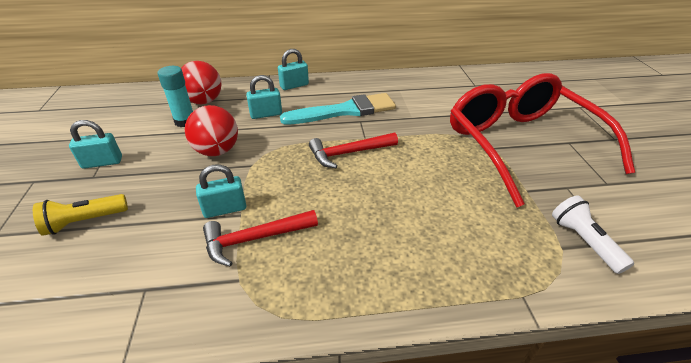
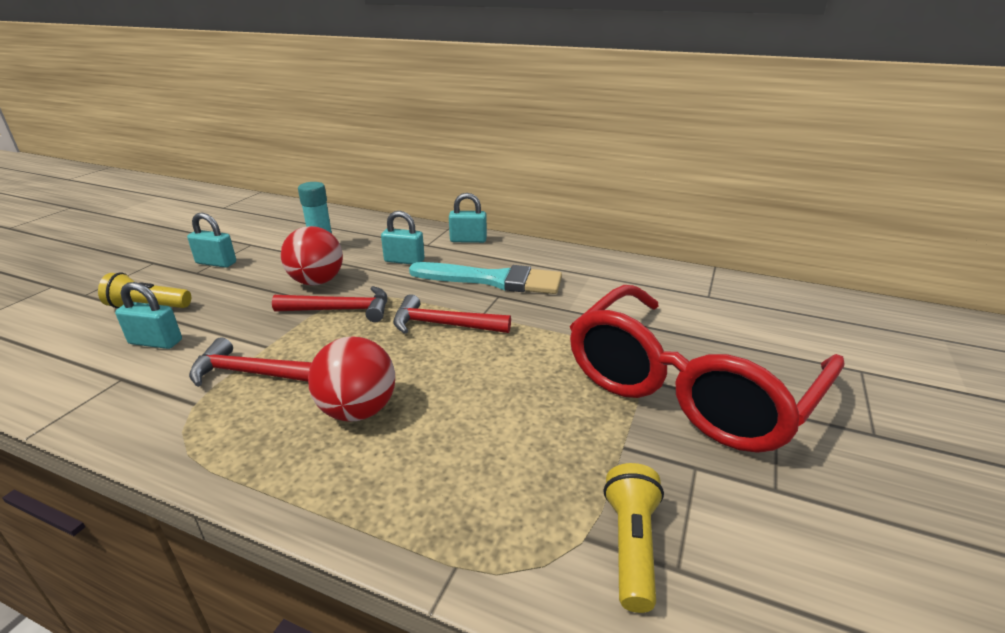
camera: 30 degrees right, 10 degrees down
(204, 101) = (360, 233): red ball -> red ball (358, 410)
(225, 209) = (260, 336): turquoise padlock -> turquoise padlock (156, 342)
(264, 167) = (341, 310): none -> red hammer
(520, 144) = (688, 387): red glasses -> red glasses turned 150 degrees counterclockwise
(584, 241) = (631, 545): white flashlight -> yellow flashlight

